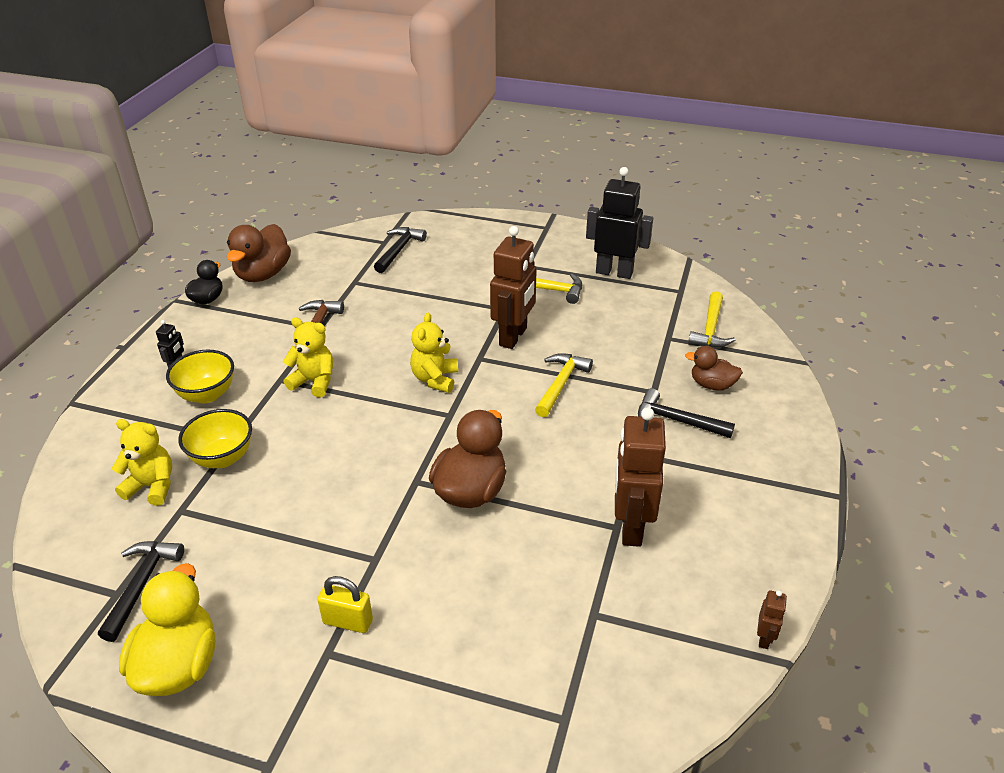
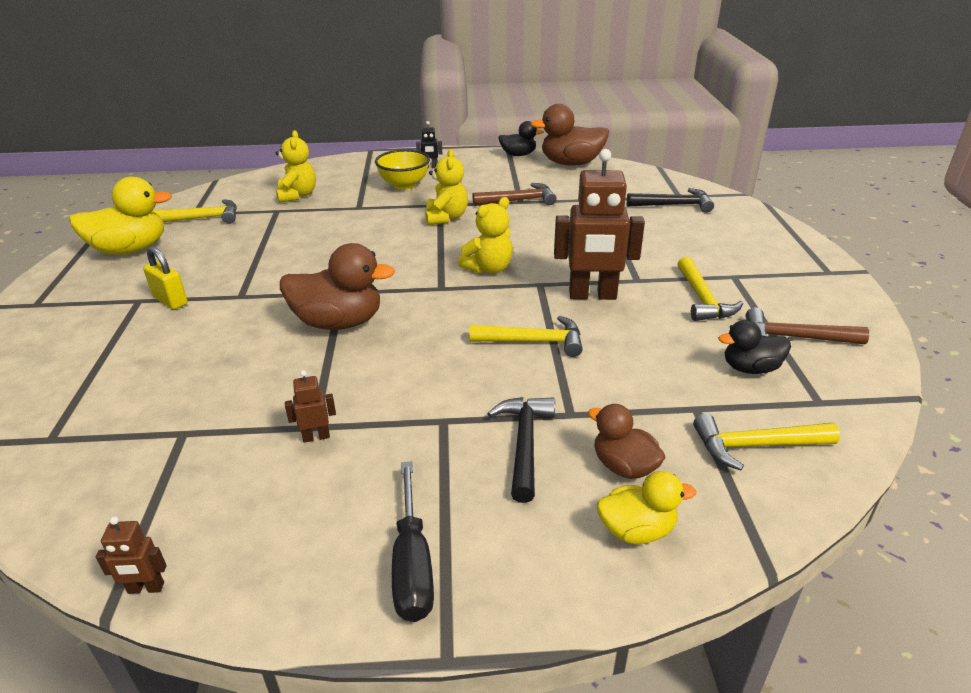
camera: 70 degrees right, 5 degrees down
(141, 585) = (202, 218): black hammer -> yellow hammer
(222, 458) = (336, 209): yellow bowl -> none
(348, 621) = (170, 301): yellow padlock -> yellow padlock turned 45 degrees counterclockwise
(435, 379) = (489, 268): yellow teddy bear -> yellow teddy bear turned 150 degrees clockwise
(614, 272) = (795, 338): black robot -> brown hammer
(630, 527) = (316, 437): brown robot -> brown robot, size x0.43
(638, 302) = (750, 368): none -> black duck
(712, 385) = (624, 466): brown duck -> brown duck turned 45 degrees counterclockwise
(765, 397) = (636, 530): none -> yellow duck
(771, 497) = (412, 565): none -> black screwdriver

